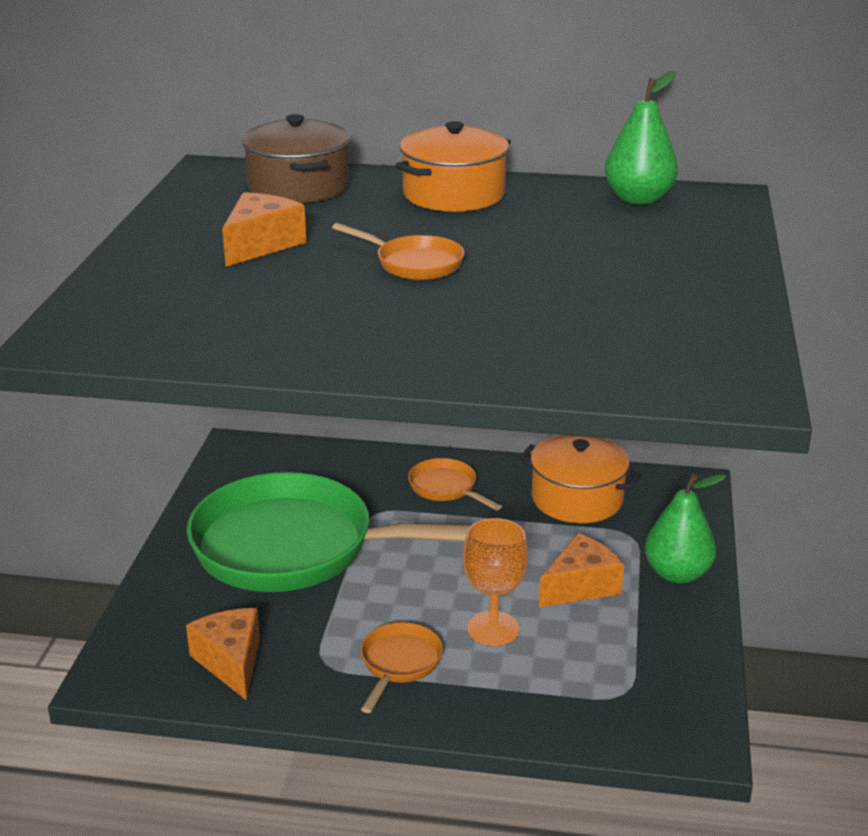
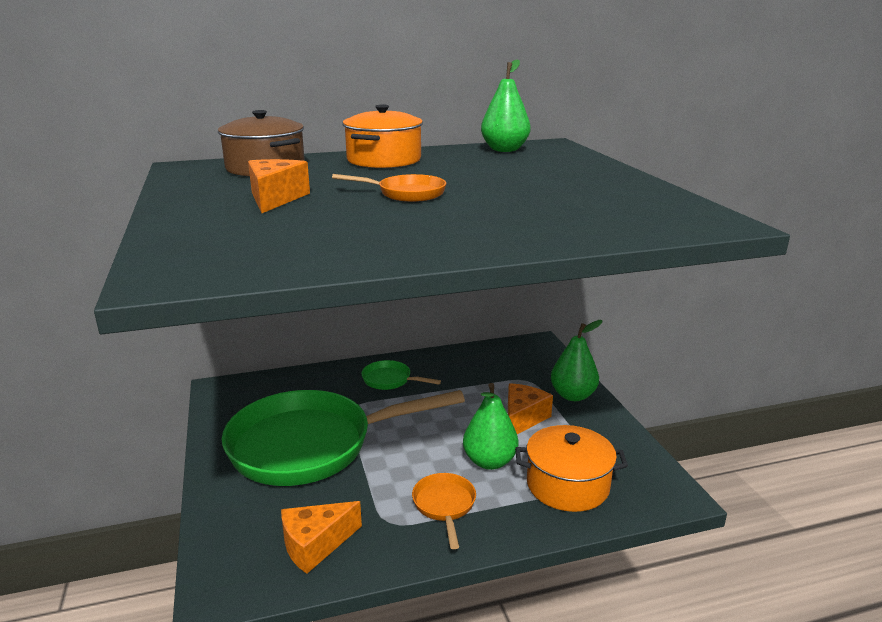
camera: 25 degrees left, 5 degrees down
(231, 662) = (315, 545): orange cheese -> orange cheese turned 75 degrees counterclockwise
(446, 488) = (390, 380): orange pan -> green pan
(493, 628) = (490, 461): orange goblet -> green pear
(577, 499) = (478, 367): orange pot -> orange pot (567, 485)

